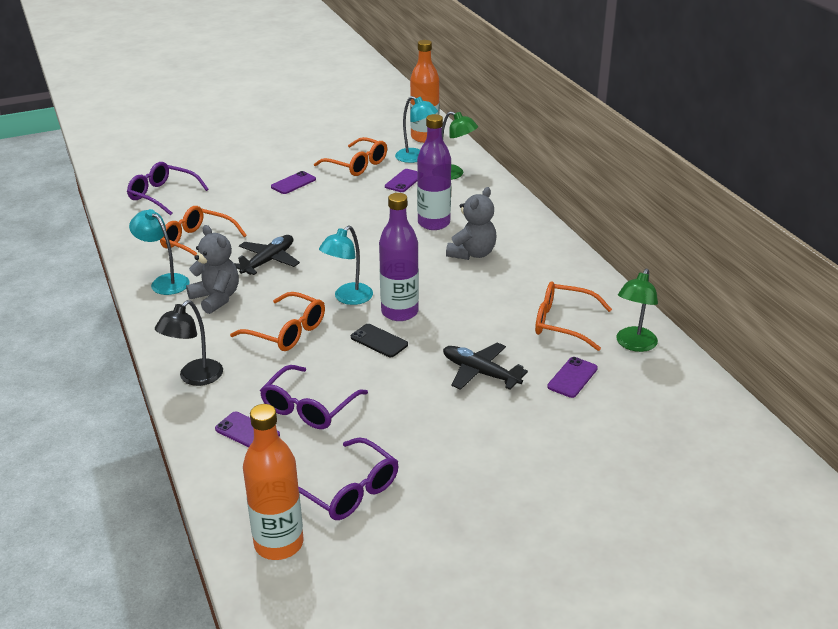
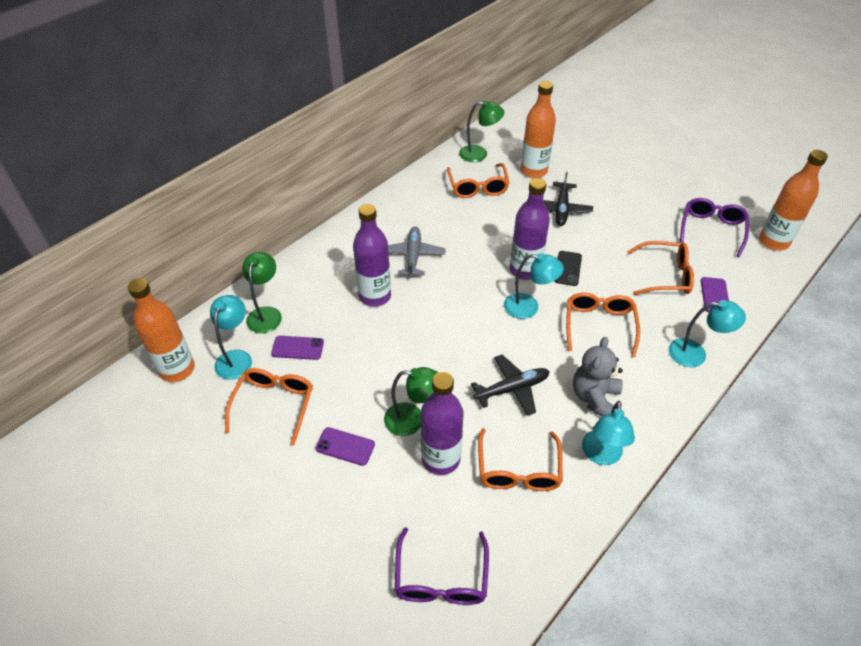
camera: 115 degrees left, 15 degrees up
(195, 378) = (695, 354): black lamp -> turquoise lamp
(242, 215) = (441, 459): none -> purple bottle
(268, 261) = (512, 389): black plane -> black plane turned 150 degrees clockwise
(287, 212) = (412, 420): none -> green lamp
(308, 408) = (665, 275): purple glasses -> orange glasses
(472, 254) = (413, 256): grey teddy bear -> grey plane
(572, 377) = (533, 171): purple phone -> orange bottle

